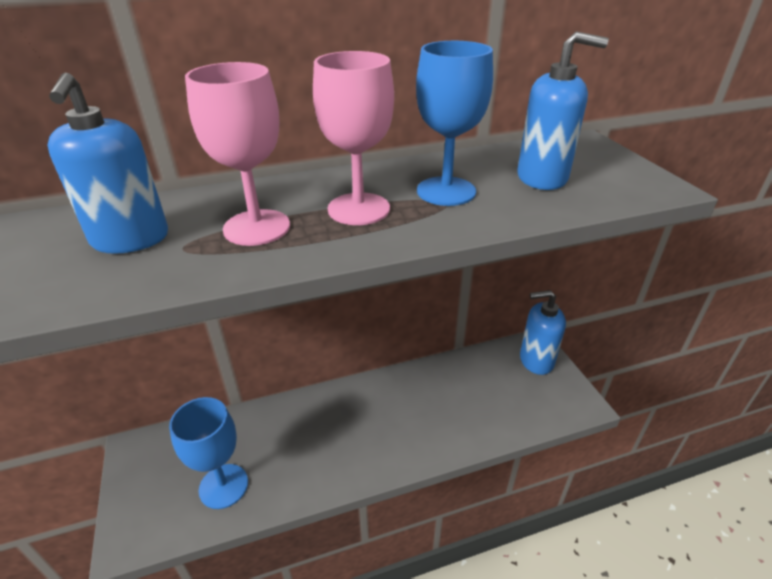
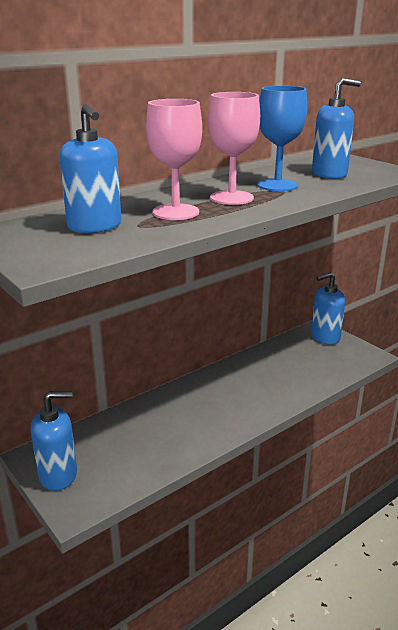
camera: 20 degrees left, 10 degrees down
(141, 483) = (58, 475): none -> blue soap dispenser
(223, 486) = (132, 459): blue goblet -> none

